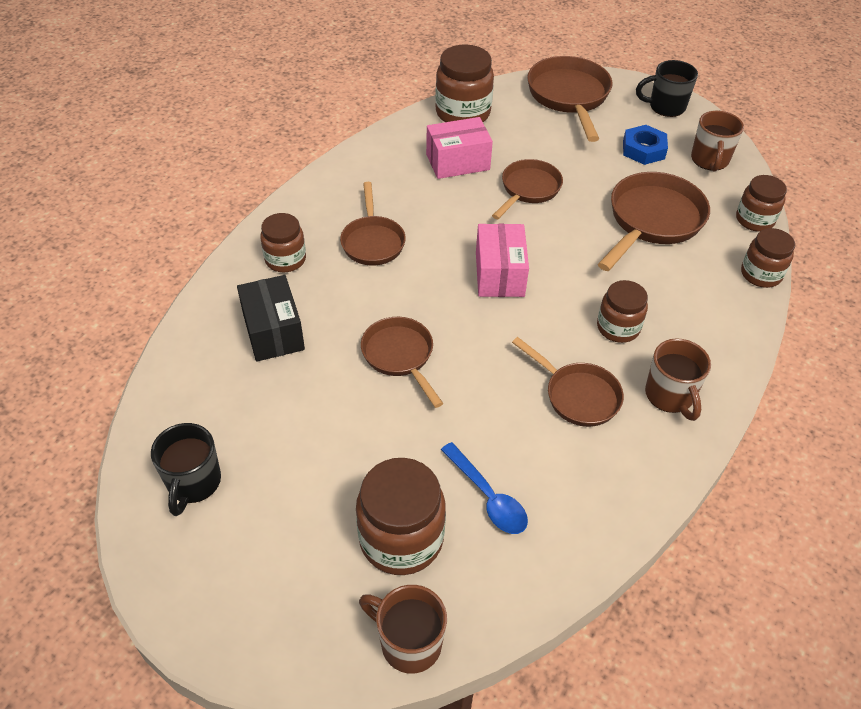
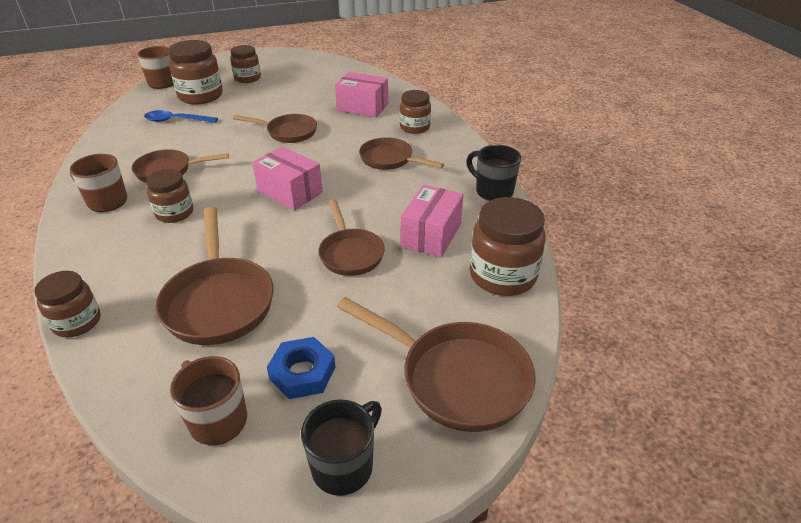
camera: 130 degrees right, 10 degrees down
(193, 483) = (306, 68): black mug -> black mug (493, 191)
(273, 331) = (362, 107): black box -> pink box
(754, 220) = (113, 377): brown jar -> brown jar (247, 78)

